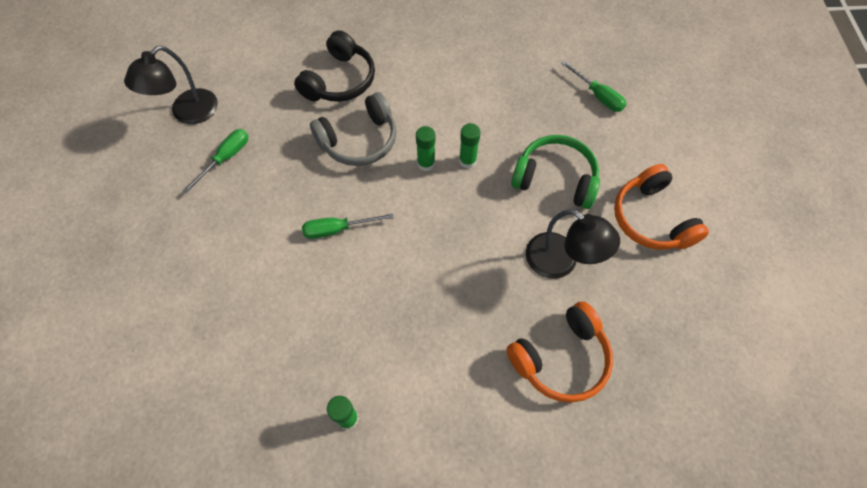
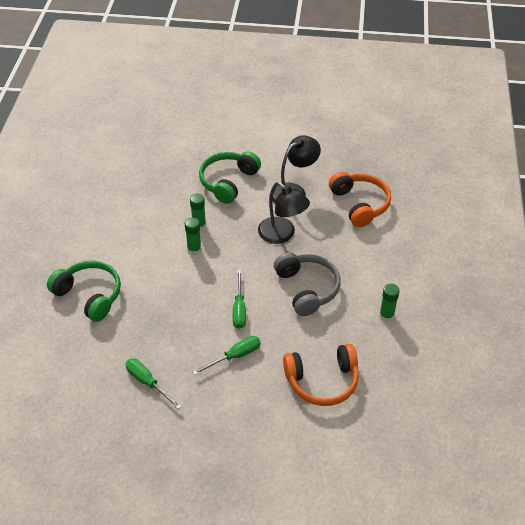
camera: 80 degrees left, 15 degrees down
(187, 113) = (85, 413): black lamp -> black lamp (282, 235)
(340, 80) = (89, 295): black headphones -> green headphones
(359, 140) = (159, 288): grey headphones -> grey headphones (307, 288)
(597, 96) = (163, 146): green screwdriver -> green screwdriver (235, 356)
(651, 219) = (271, 143): orange headphones -> orange headphones (322, 381)

